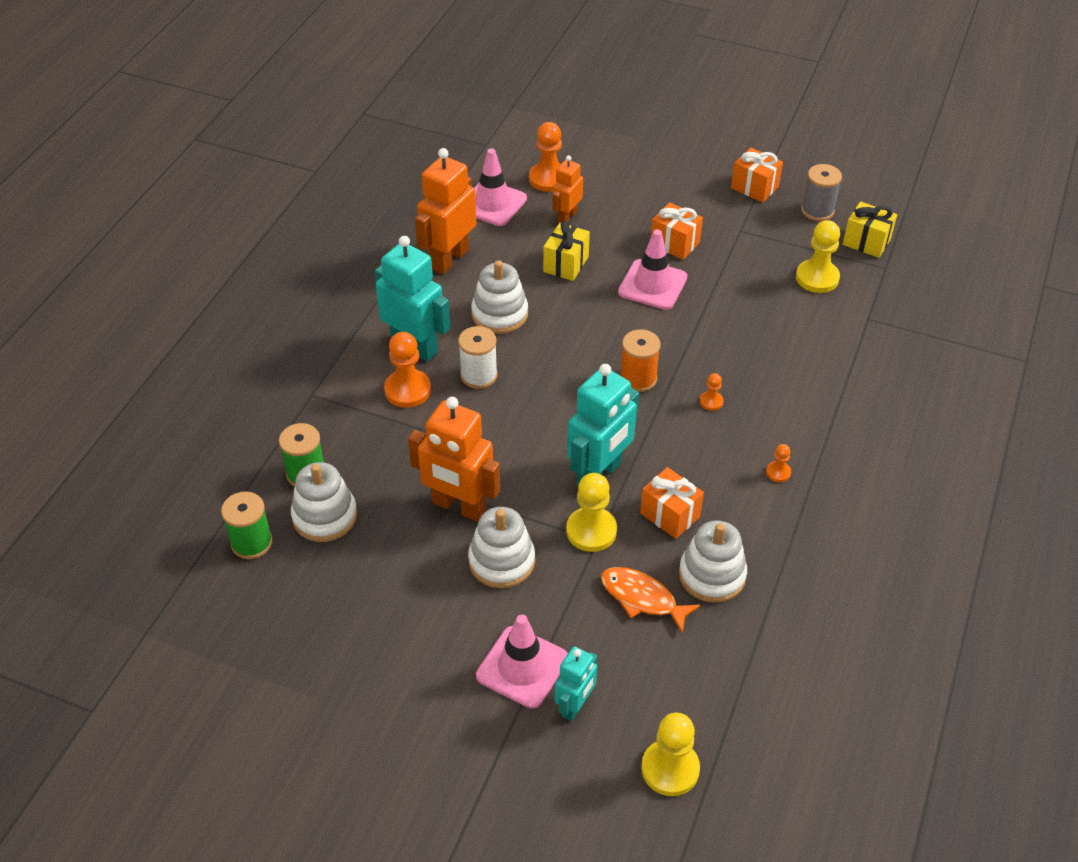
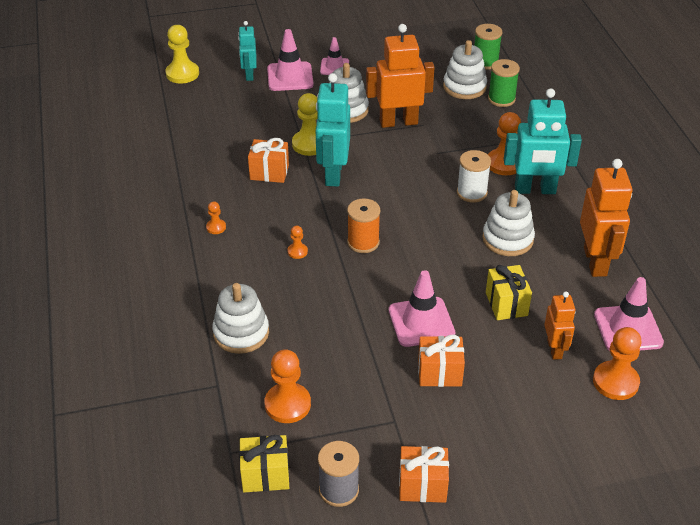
camera: 145 degrees right, 5 degrees down
(446, 651) = (334, 67): none -> pink traffic cone
(642, 598) = (251, 127): orange fish -> none
(712, 575) = (219, 154): white stacking toy -> white stacking toy (241, 333)
(817, 278) = (287, 404): yellow pawn -> orange pawn

